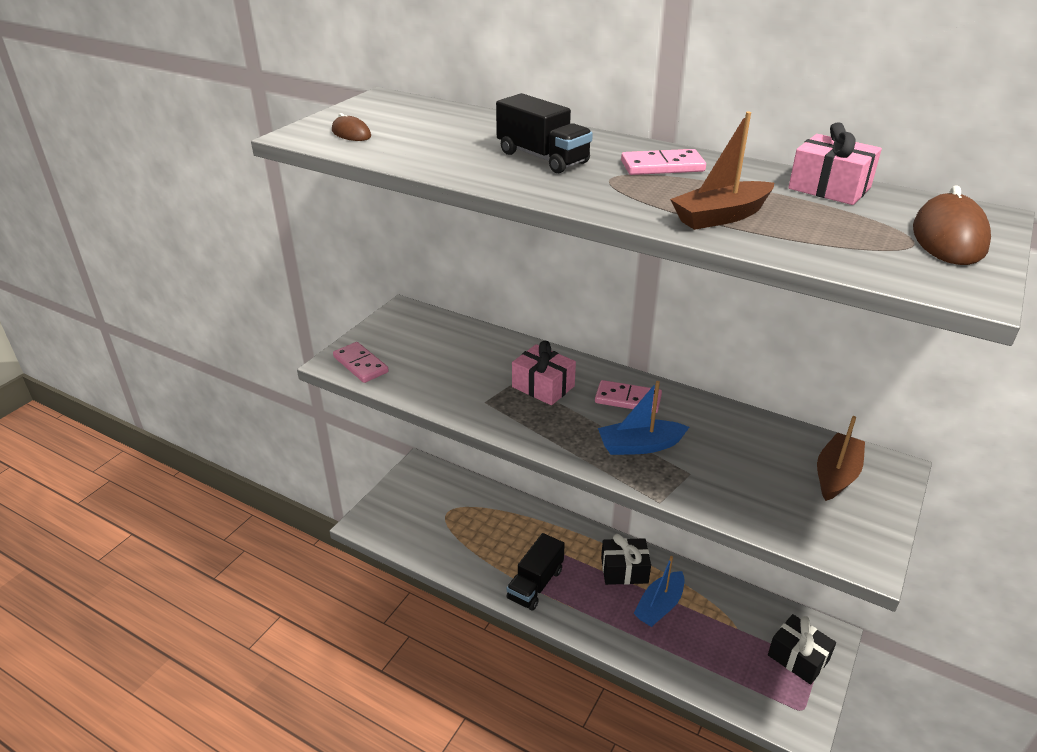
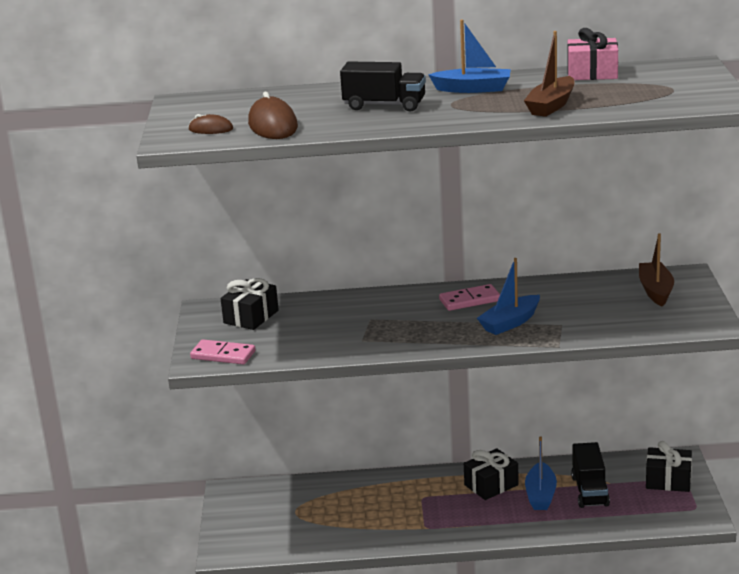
camera: 30 degrees left, 10 degrees down
(426, 334) = (251, 317): none -> black gift
(535, 584) = (427, 524): black truck -> black truck (590, 491)
(543, 386) = (396, 315): pink gift -> none
(662, 166) = (473, 89): pink domino -> blue boat
(948, 238) = (687, 81): brown mouse -> brown mouse (272, 125)

